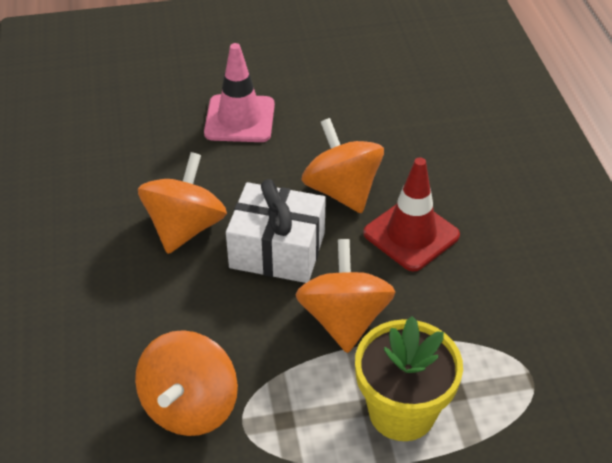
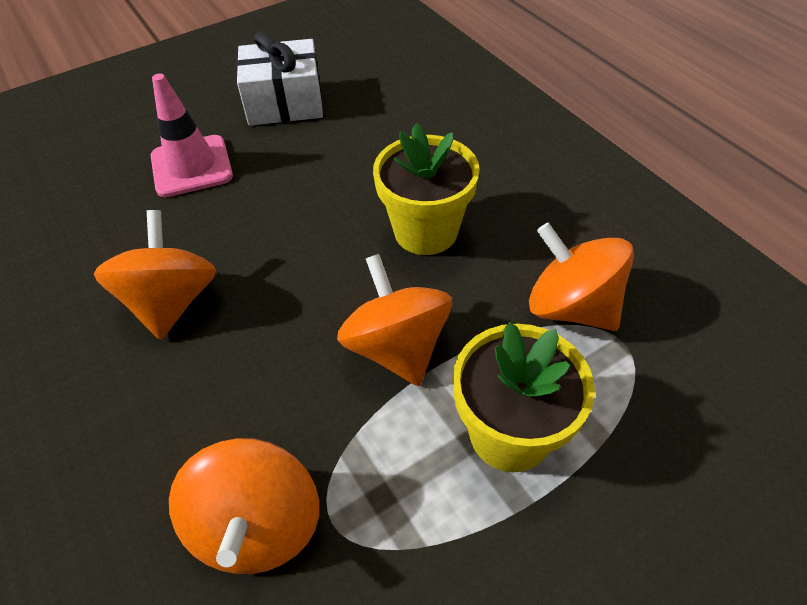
camera: 20 degrees left, 5 degrees up
(277, 250) = (289, 293): white gift -> white gift (285, 103)
(342, 191) = (333, 208): orange spinning top -> orange spinning top (571, 307)
(411, 234) = (425, 231): red traffic cone -> yellow flower pot

